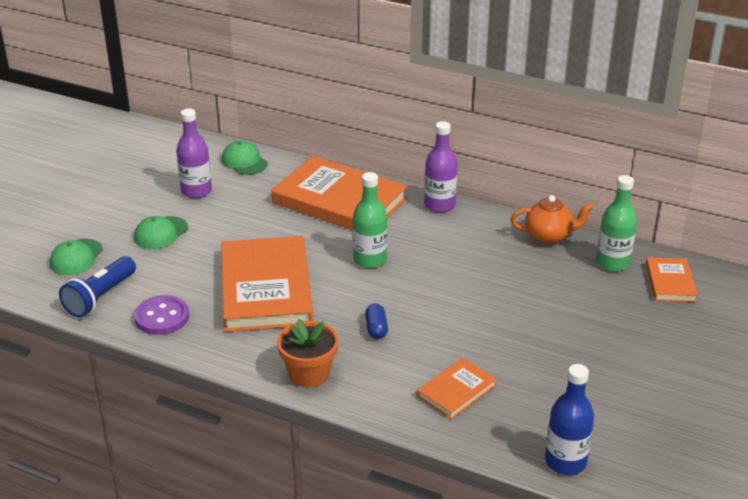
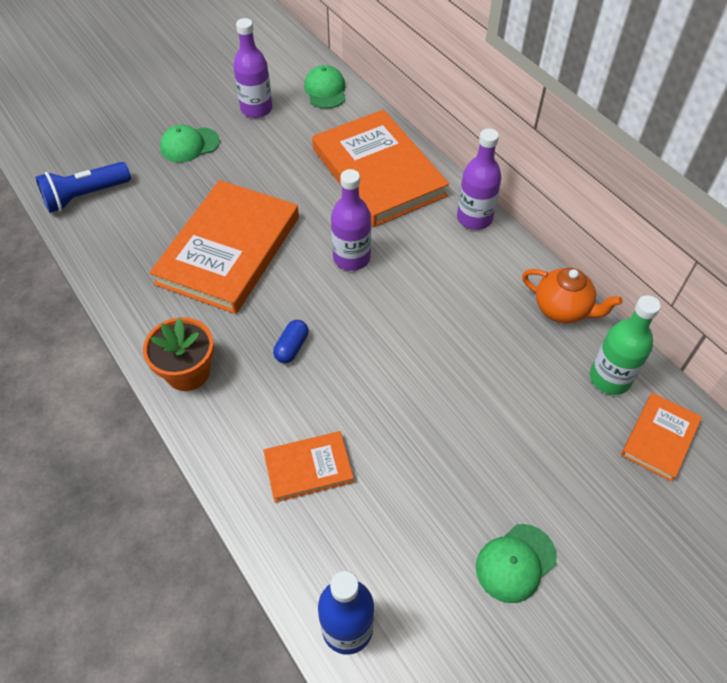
camera: 30 degrees right, 20 degrees up
(76, 257) = (101, 143): green cap -> green cap (515, 563)
(162, 317) = (116, 242): purple button -> none
(370, 260) = (351, 258): green bottle -> purple bottle

